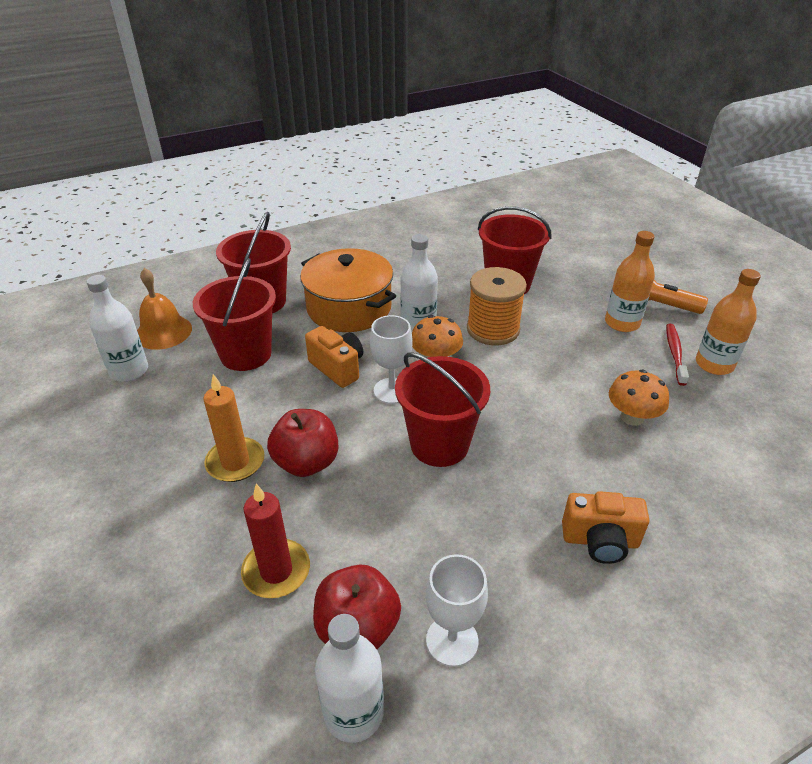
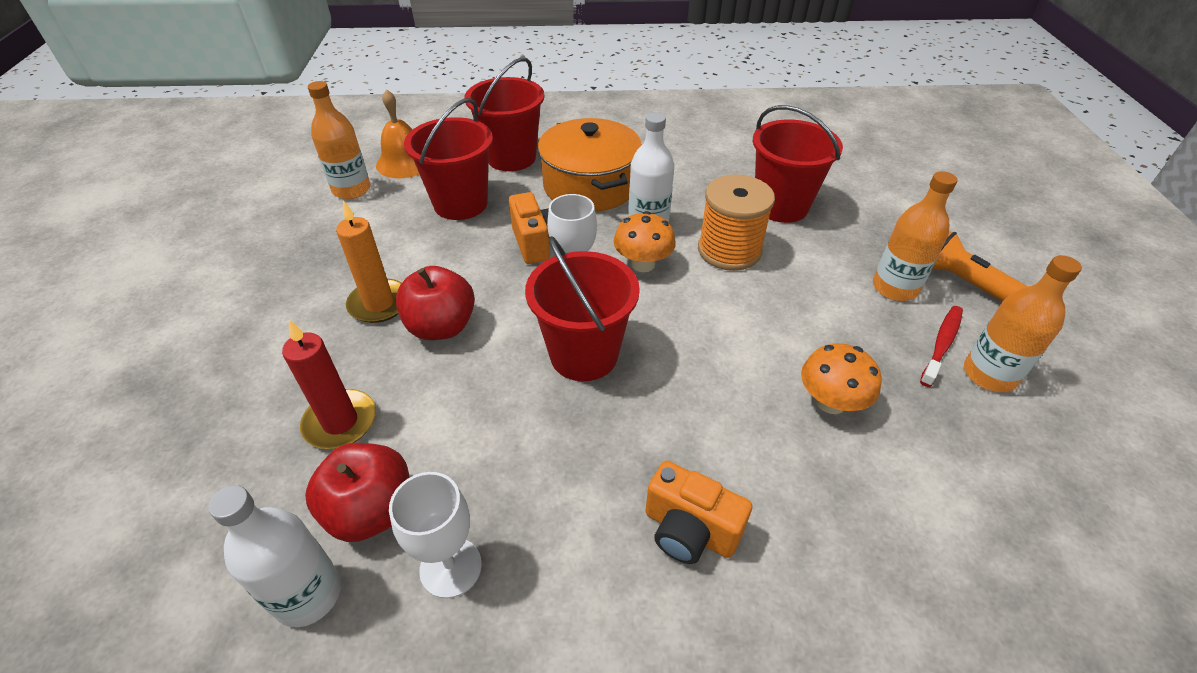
camera: 25 degrees right, 5 degrees up
(129, 371) = (351, 190): white bottle -> orange bottle

